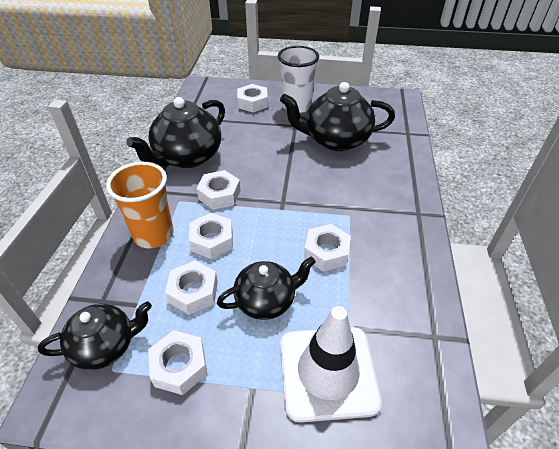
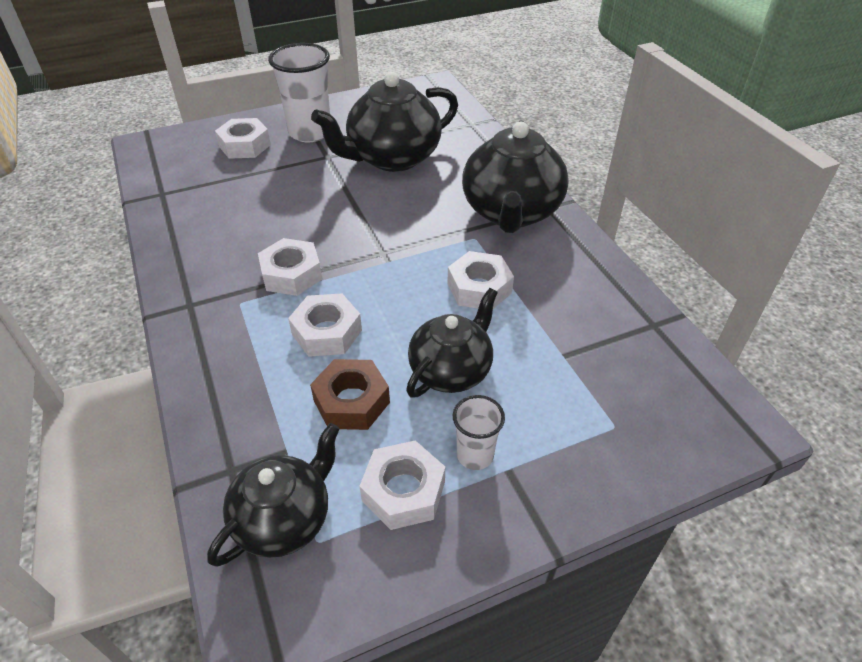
camera: 30 degrees left, 0 degrees up
(153, 235) = (238, 358): orange cup -> none
(187, 157) = (205, 244): black teapot -> black teapot (511, 212)
(193, 292) = (351, 401): white nut -> brown nut
(238, 366) = (475, 455): none -> white cup
(328, 372) = (576, 411): white traffic cone -> none

